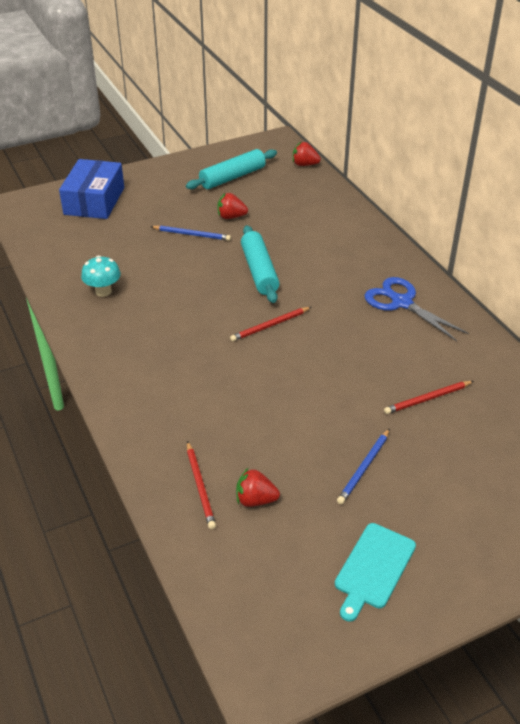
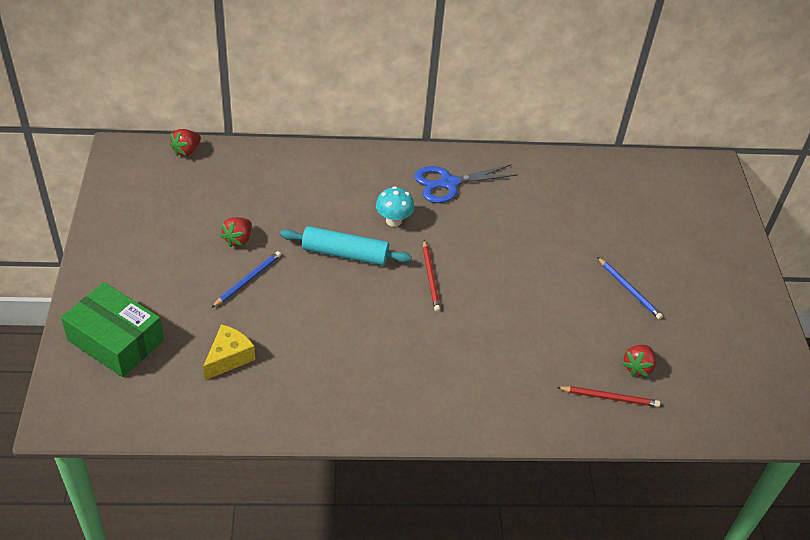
camera: 70 degrees left, 5 degrees up
(94, 201) = (116, 340): blue box -> green box
(103, 291) = (299, 383): turquoise mushroom -> turquoise mushroom (393, 220)
(108, 251) = (229, 358): none -> yellow cheese
(232, 177) = (164, 211): turquoise rolling pin -> none
(373, 568) = (726, 326): turquoise cutting board -> none
(427, 399) = (572, 222): red pencil -> none

